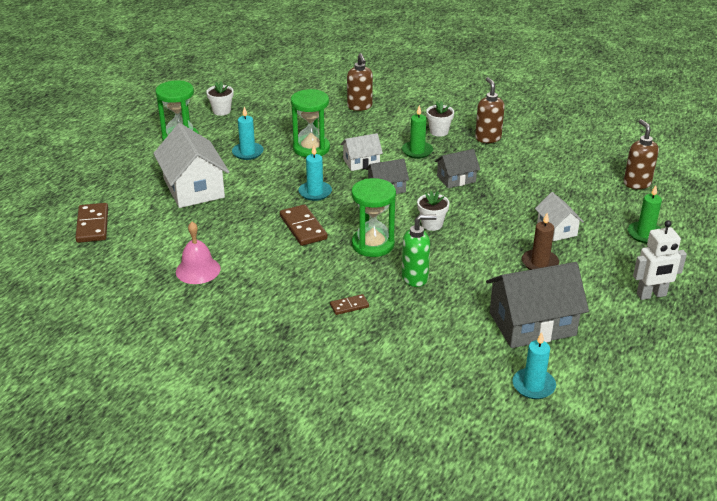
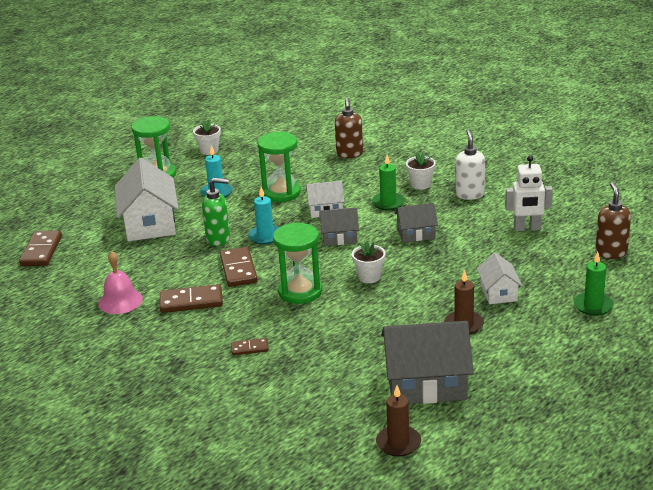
camera: 15 degrees right, 5 degrees down
(270, 264) = (191, 301): none -> brown domino
(415, 278) = (327, 327): green soap dispenser -> green soap dispenser (219, 239)
(488, 138) = (469, 194): brown soap dispenser -> white soap dispenser
(533, 385) = (398, 443): turquoise candle -> brown candle
(651, 295) = (568, 368): white robot -> white robot (527, 228)

